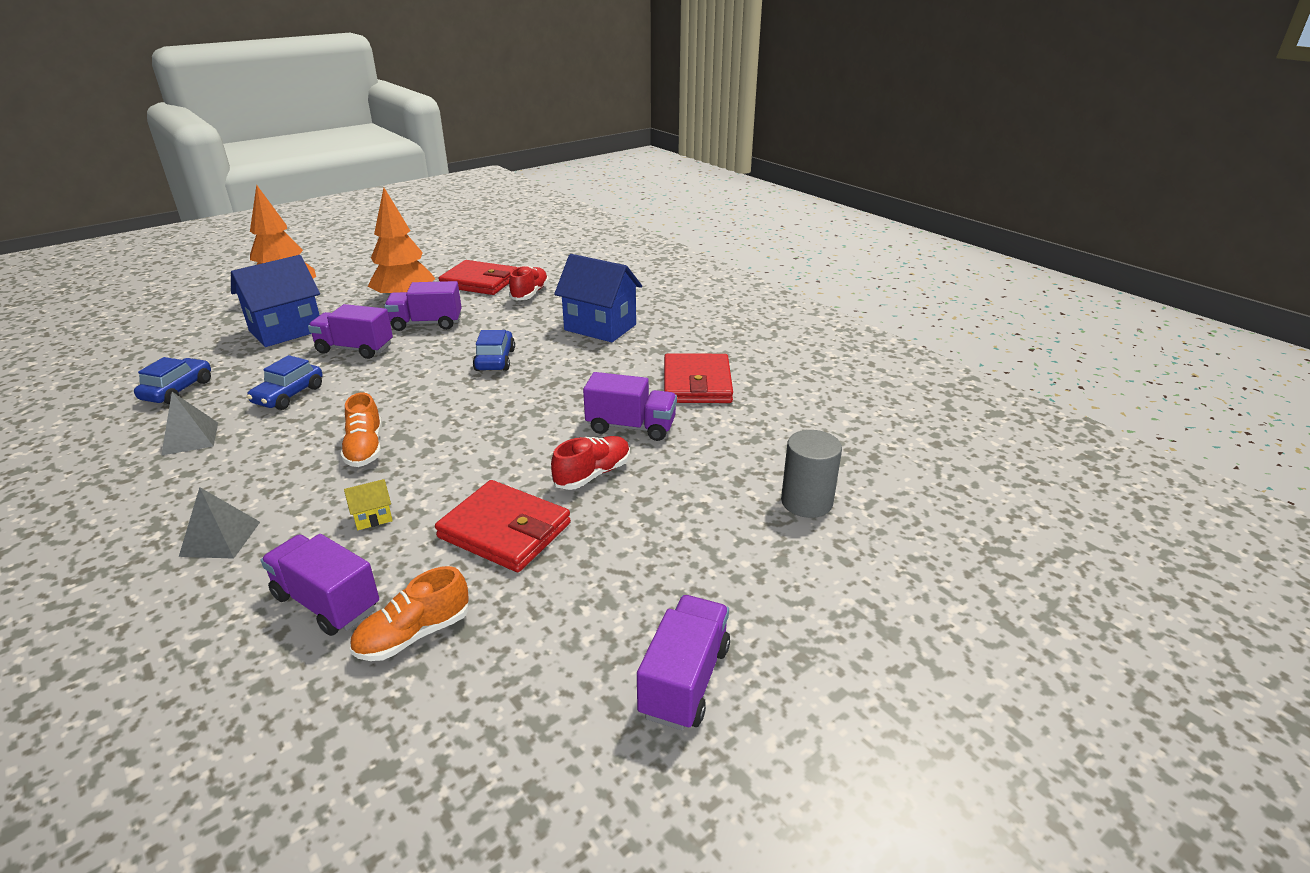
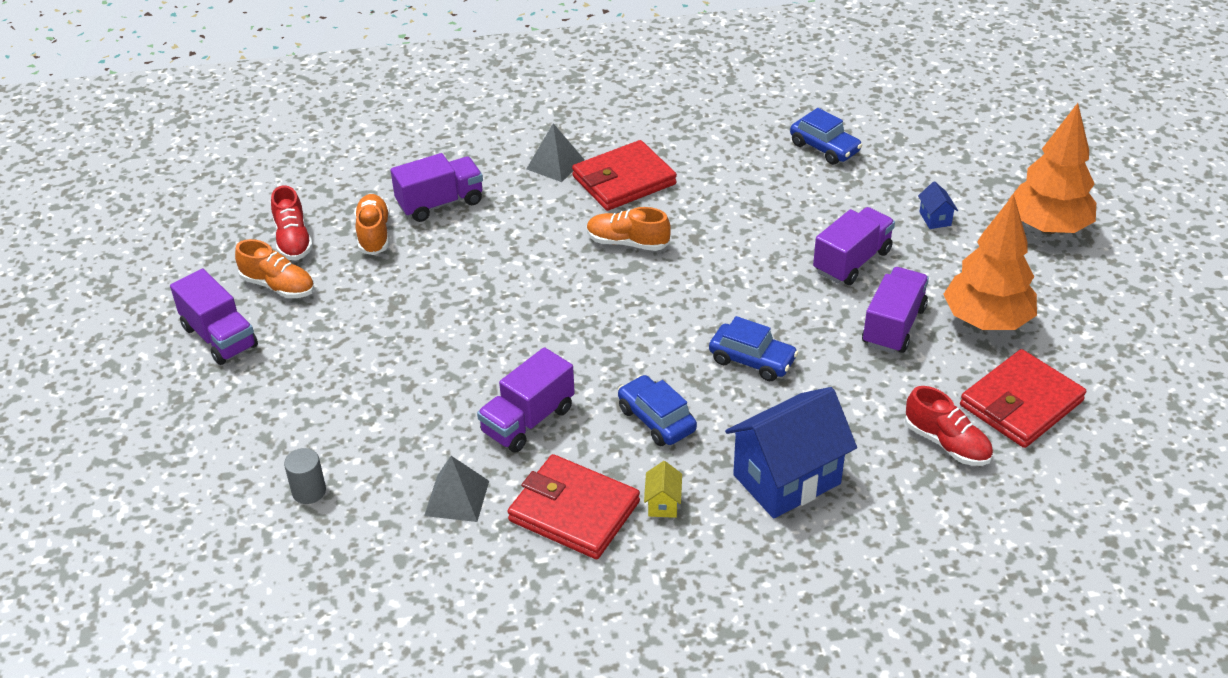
camera: 120 degrees right, 10 degrees up
(190, 438) = (721, 153): grey pyramid -> grey pyramid (457, 498)
(286, 331) = (935, 219): blue house -> blue house, size x0.41
(289, 395) = (767, 209): blue car -> blue car (656, 419)
(373, 518) = (519, 234): yellow house -> yellow house (663, 503)
(505, 530) = (441, 296): red wallet -> red wallet (624, 180)
(561, 676) = (278, 286): none -> orange shoe
(593, 474) = (472, 367): red shoe -> red shoe (293, 240)
(806, 502) = (309, 491): grey cylinder -> grey cylinder, size x0.64

